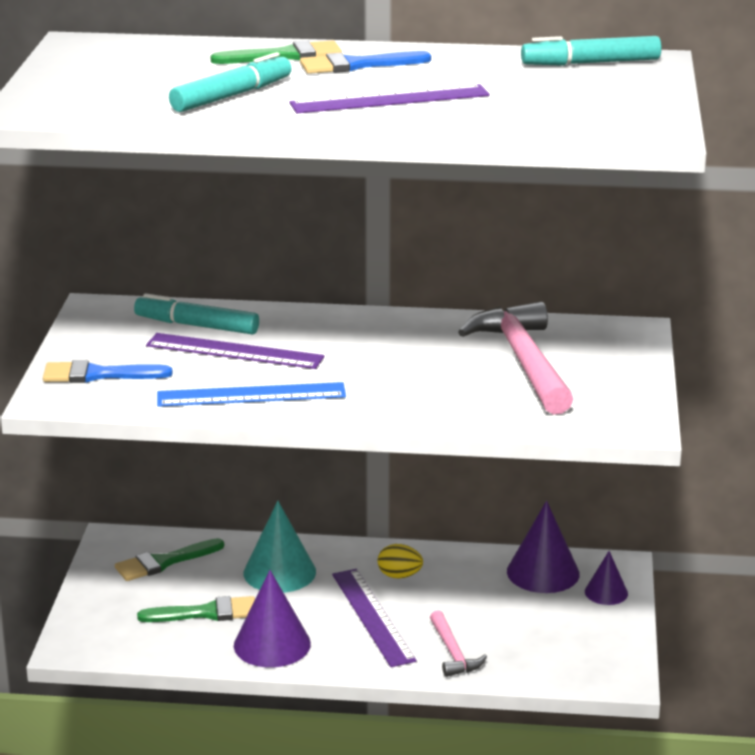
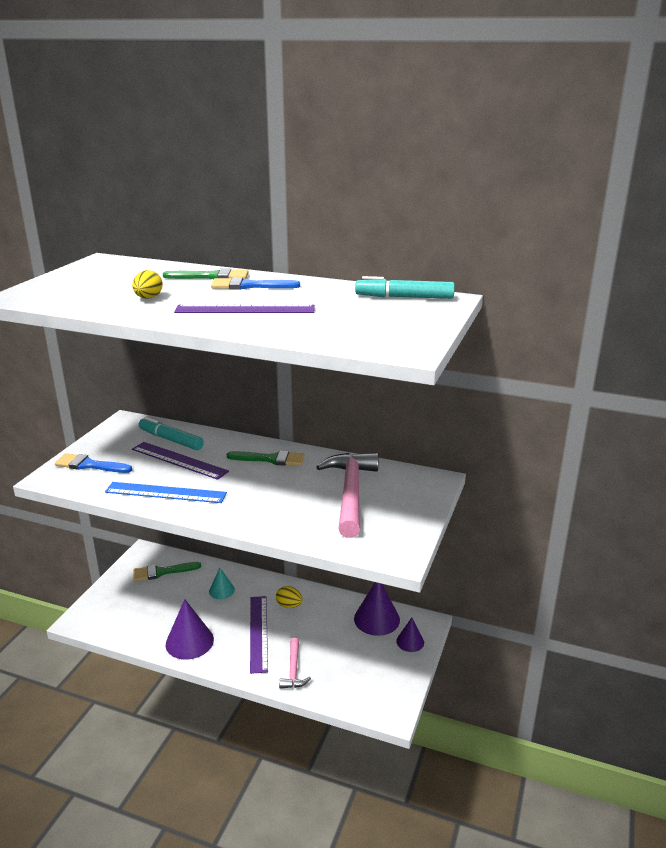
camera: 15 degrees right, 0 degrees up
(206, 613) = (165, 611): green brush -> green brush (270, 459)
(231, 96) = (148, 298): turquoise marker -> yellow egg
(279, 572) = (221, 590): turquoise cone -> turquoise cone, size x0.58

